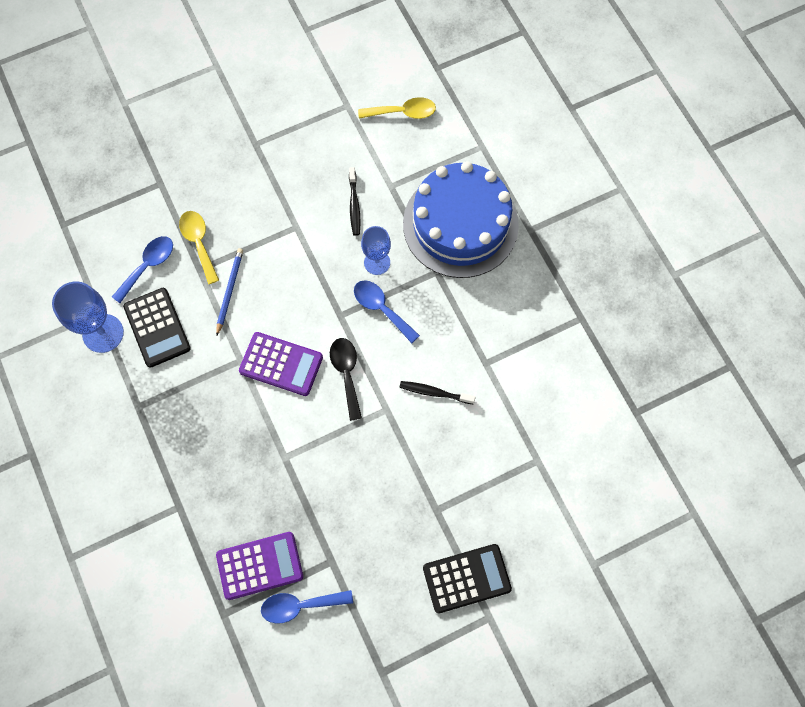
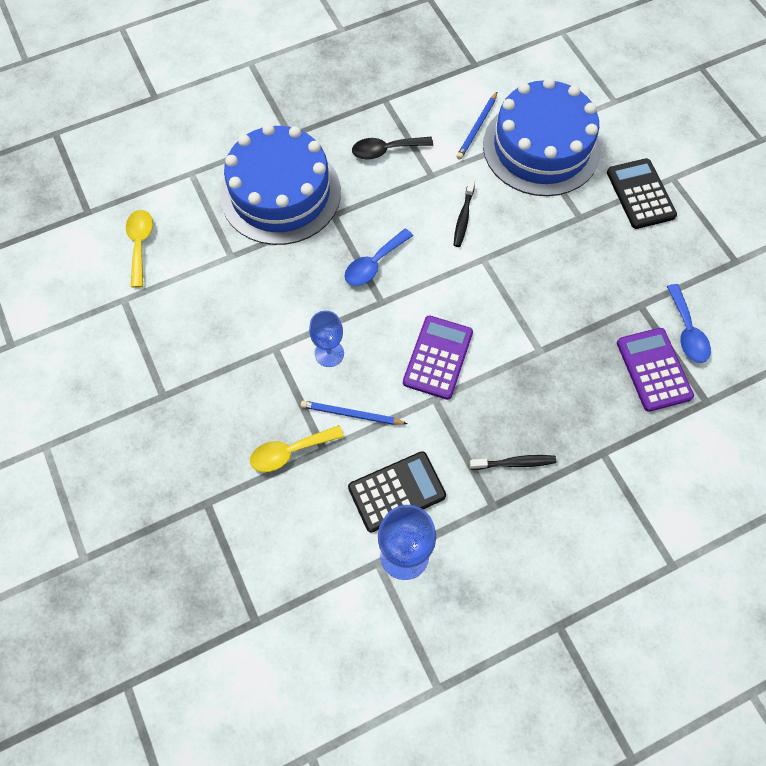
camera: 90 degrees left, 5 degrees down
(148, 266) = (317, 508): blue spoon -> none
(346, 373) = (446, 295): black spoon -> black spoon (386, 150)
(354, 205) = (252, 290): black toothbrush -> black toothbrush (515, 463)
(377, 262) = (321, 268): blue goblet -> blue goblet (329, 353)
(525, 476) = (541, 147): none -> blue cake
(548, 411) = (477, 128): none -> blue pencil

